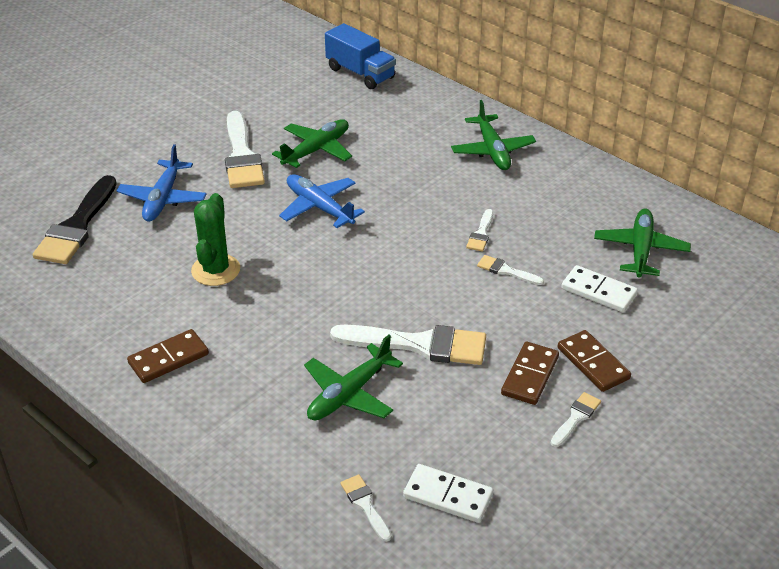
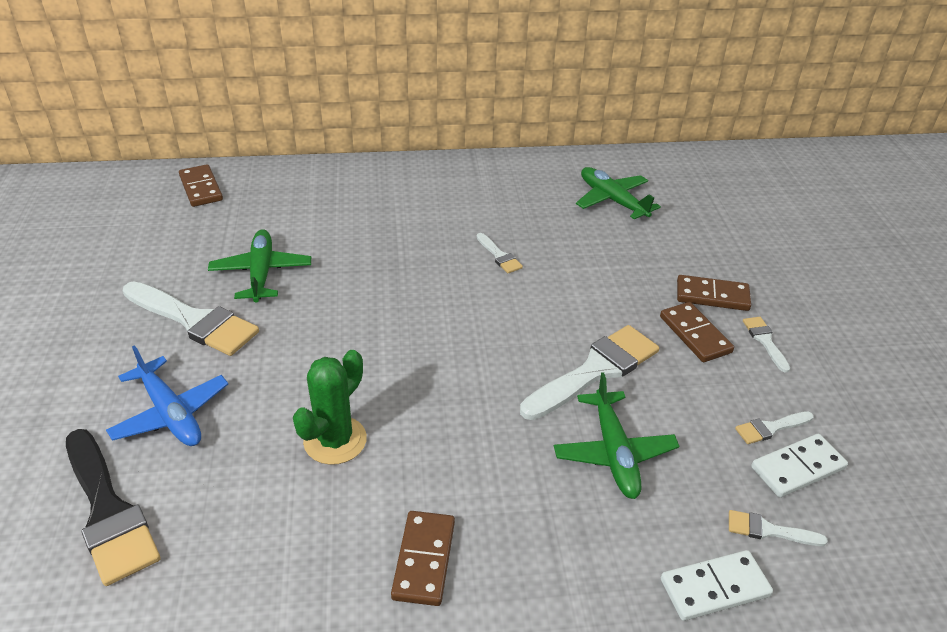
camera: 50 degrees left, 0 degrees up
(216, 270) = (335, 440): green cactus -> green cactus turned 75 degrees clockwise
(319, 207) = (342, 318): blue plane -> none
(360, 73) = (201, 188): blue truck -> brown domino
(492, 150) = (408, 190): green plane -> none
(506, 271) = (559, 271): white brush -> white brush (770, 428)
(598, 291) = (635, 245): white domino -> white domino (714, 587)

